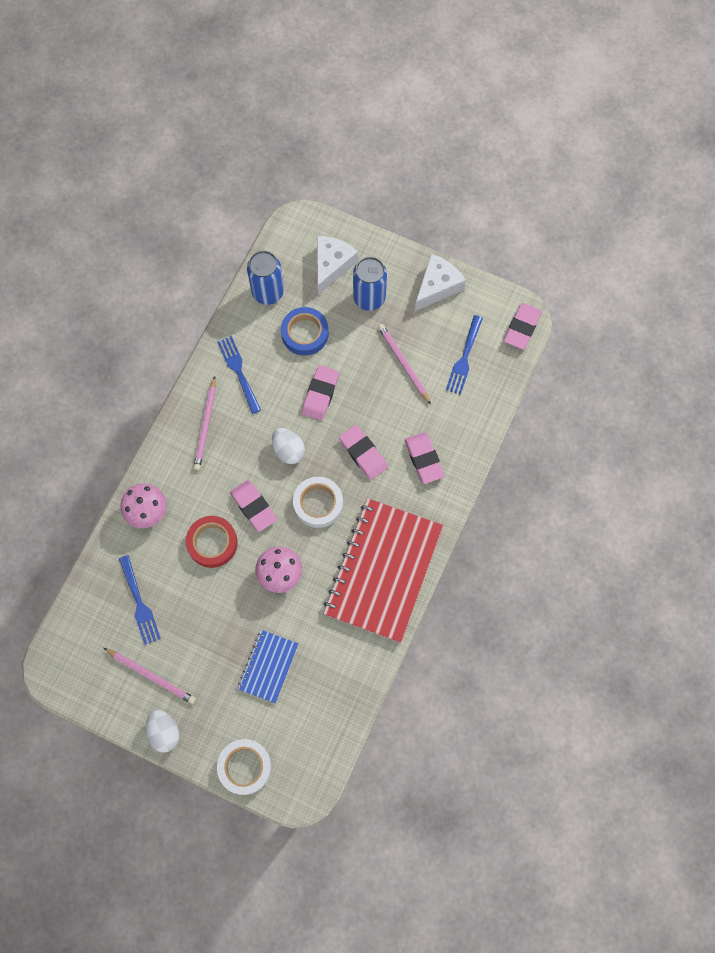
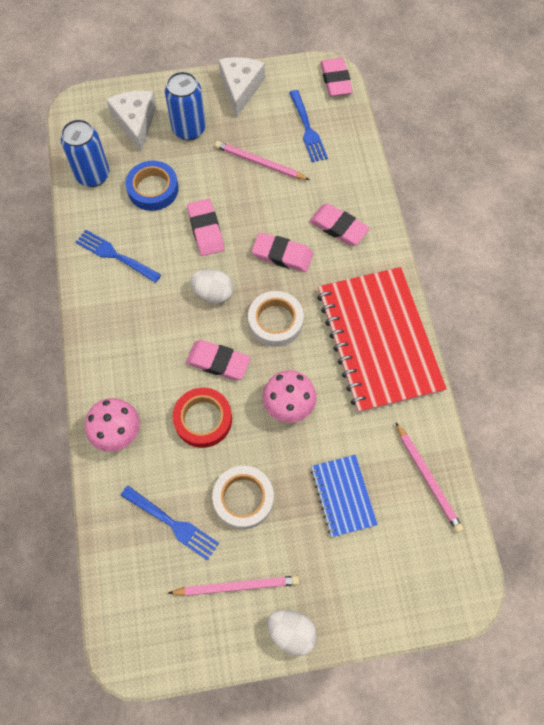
camera: 35 degrees left, 5 degrees down
(206, 425) = (118, 319): pink pencil -> pink pencil (428, 478)
(245, 767) = (395, 608): white tape -> white tape (243, 498)

